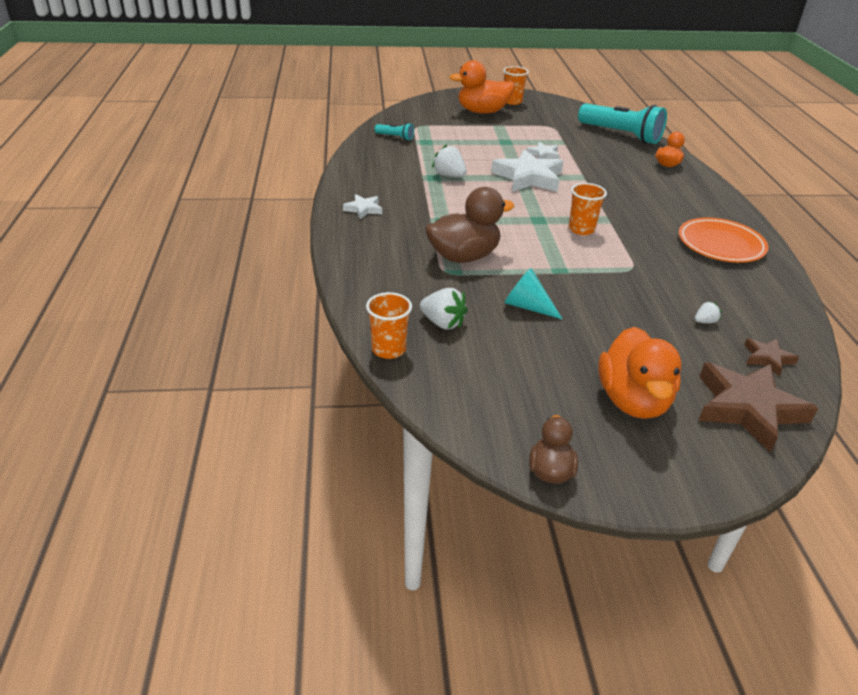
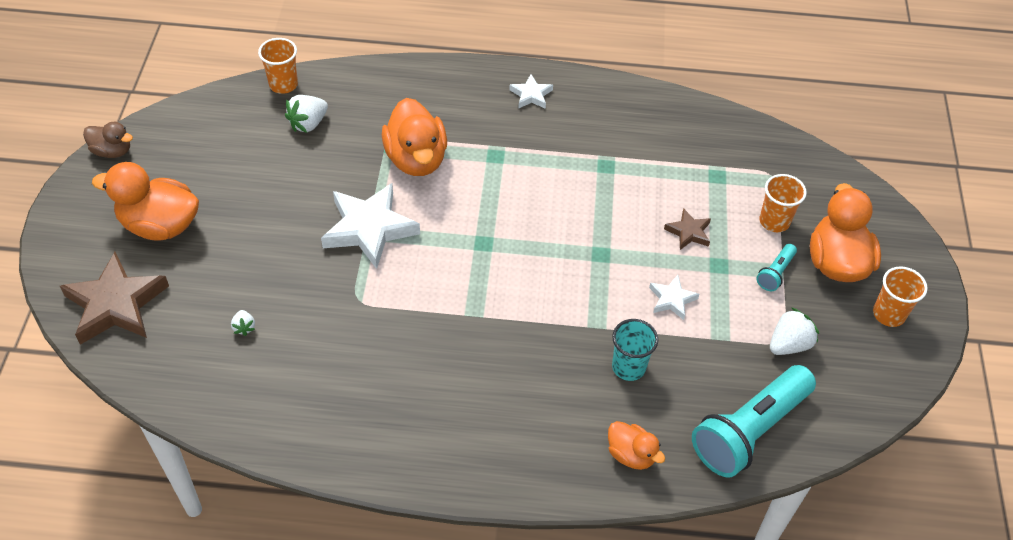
camera: 100 degrees right, 15 degrees up
(395, 137) = (731, 147): turquoise flashlight -> turquoise flashlight (775, 273)
(449, 176) = (609, 181): white strawberry -> white strawberry (789, 344)
(463, 256) = (416, 159): brown duck -> orange duck
(527, 306) = (315, 189): turquoise cone -> none
(528, 177) = (598, 262): white star -> white star (369, 228)
(581, 229) = (453, 279): orange cup -> orange cup (774, 221)
(606, 166) = (628, 367): none -> turquoise cup
(721, 244) = (388, 417): orange plate -> none
(767, 358) = (170, 355): brown star -> brown star (688, 232)

